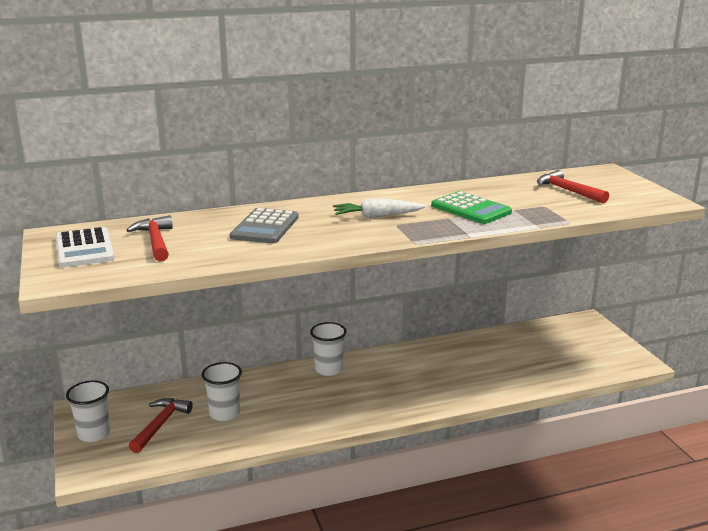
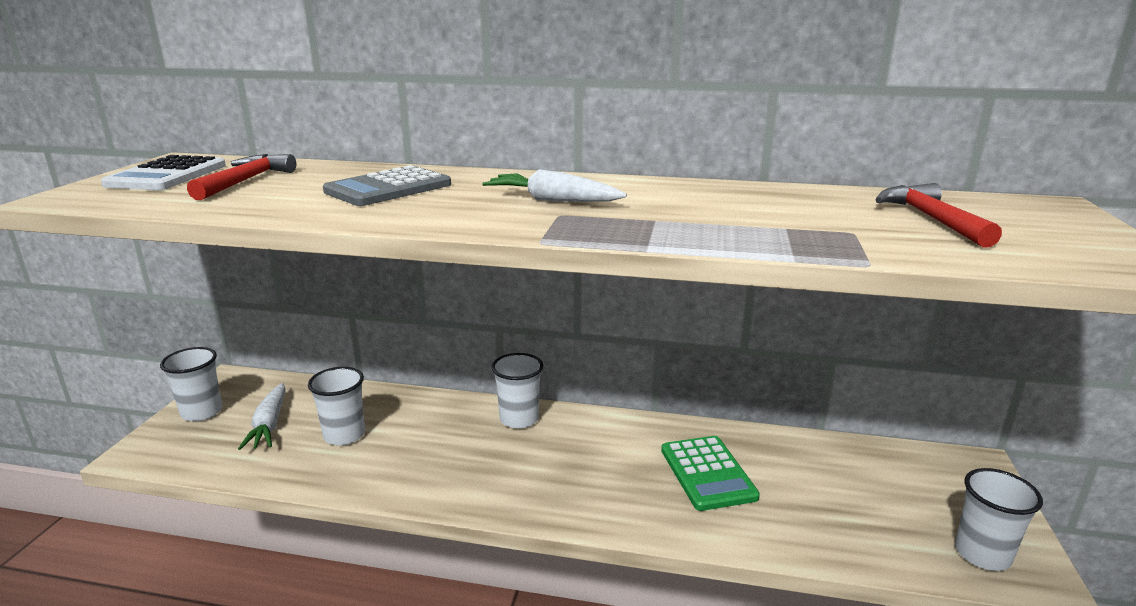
camera: 30 degrees right, 0 degrees up
(160, 424) = (269, 425): red hammer -> white carrot
(471, 209) = (711, 215): green calculator -> green calculator (707, 473)
(615, 360) = (982, 554): none -> white cup

